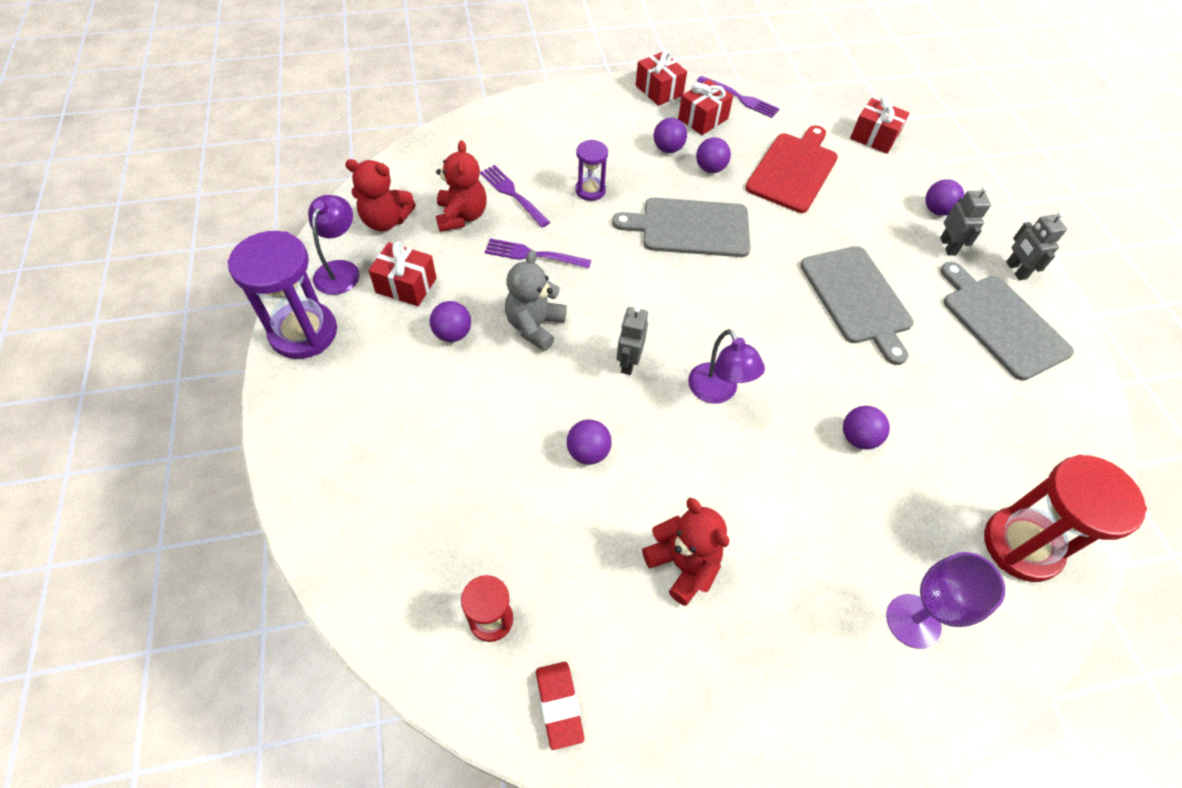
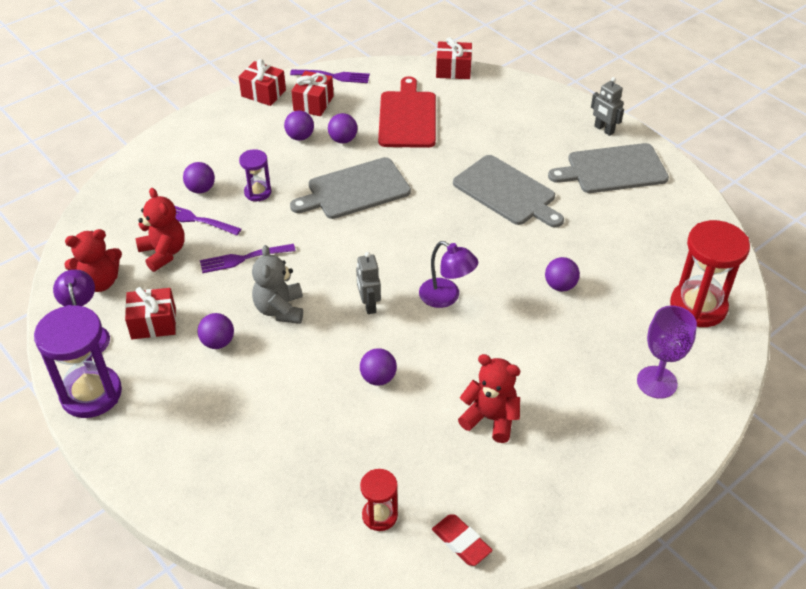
camera: 25 degrees left, 10 degrees down
(936, 210) = (528, 108): purple ball -> purple ball (201, 189)
(948, 246) = (549, 130): grey robot -> none
(1001, 322) = (613, 169): grey cutting board -> grey cutting board turned 45 degrees counterclockwise

